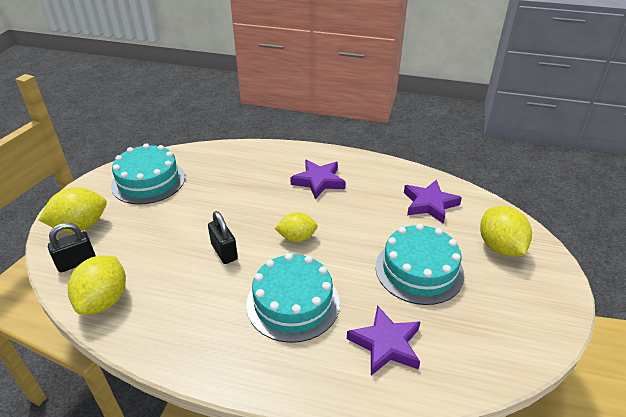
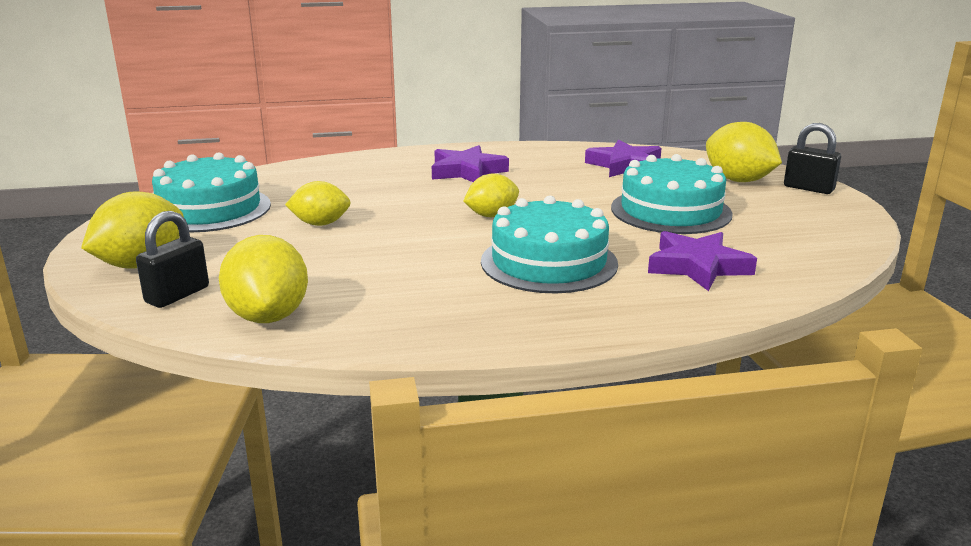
camera: 25 degrees left, 15 degrees down
(194, 215) = (320, 224): none -> yellow lemon
(224, 252) = (404, 243): black padlock -> black padlock (808, 188)

